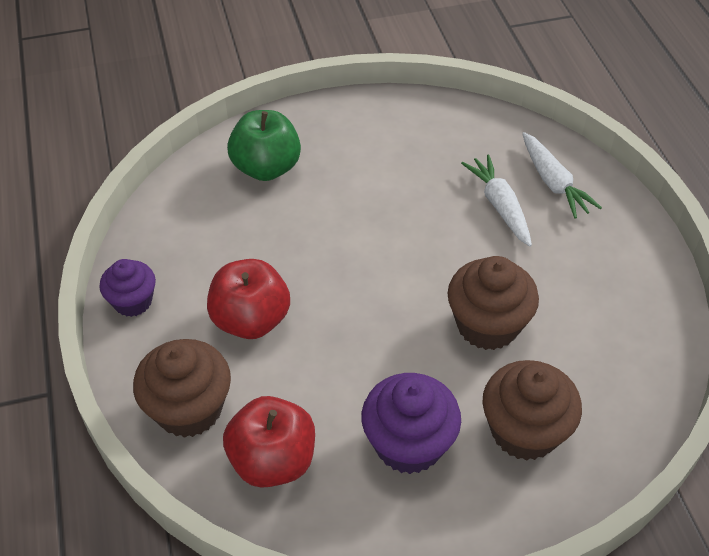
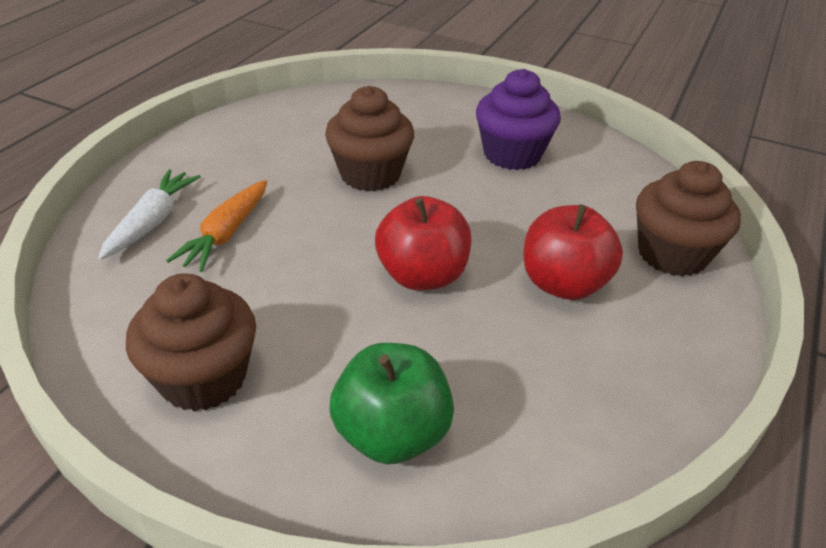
camera: 140 degrees left, 10 degrees down
(133, 301) = (683, 373): purple cupcake -> none
(273, 460) = (621, 193): red apple -> red apple (422, 275)
(499, 206) = (226, 234): white carrot -> orange carrot
(524, 431) = (428, 124): brown cupcake -> brown cupcake (203, 378)

